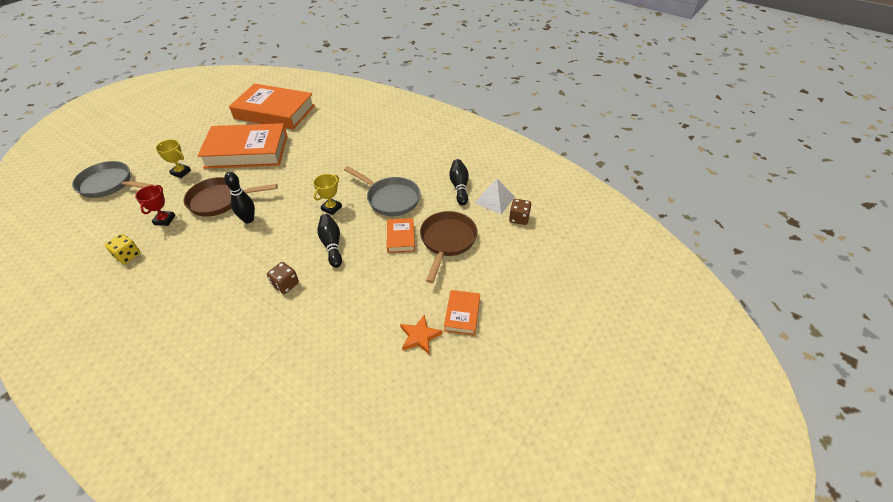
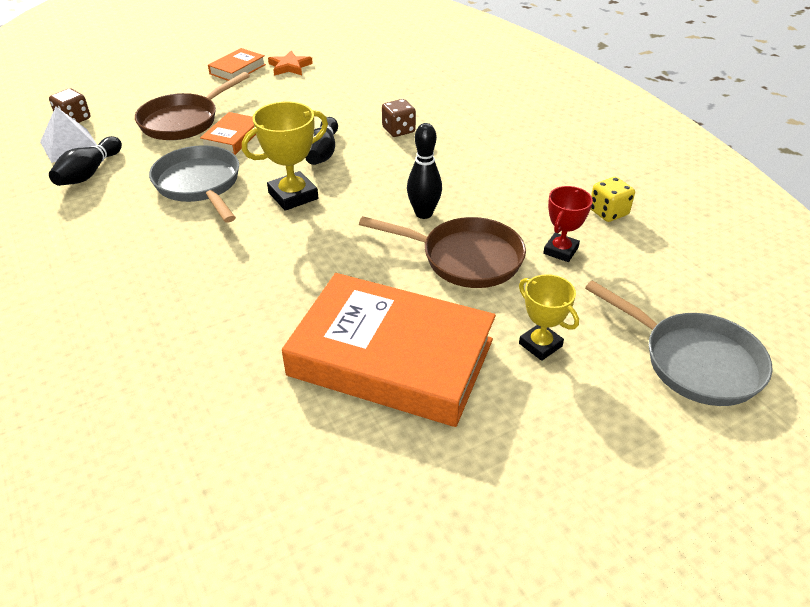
camera: 155 degrees left, 5 degrees down
(275, 112) = (275, 485): orange book -> none
(331, 208) = (293, 196): yellow trophy -> yellow trophy, size x1.52

